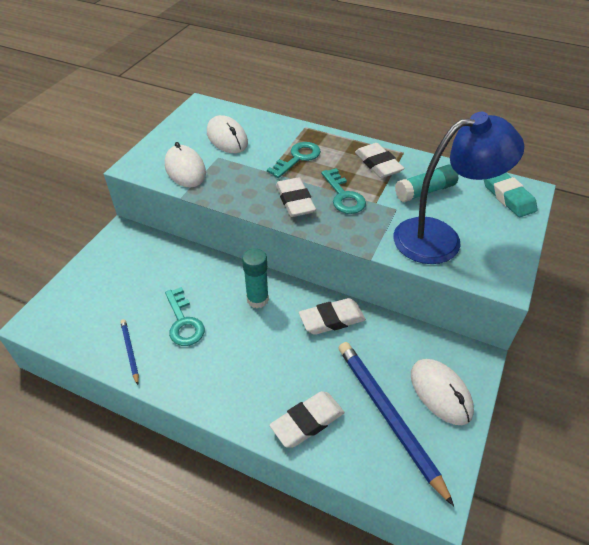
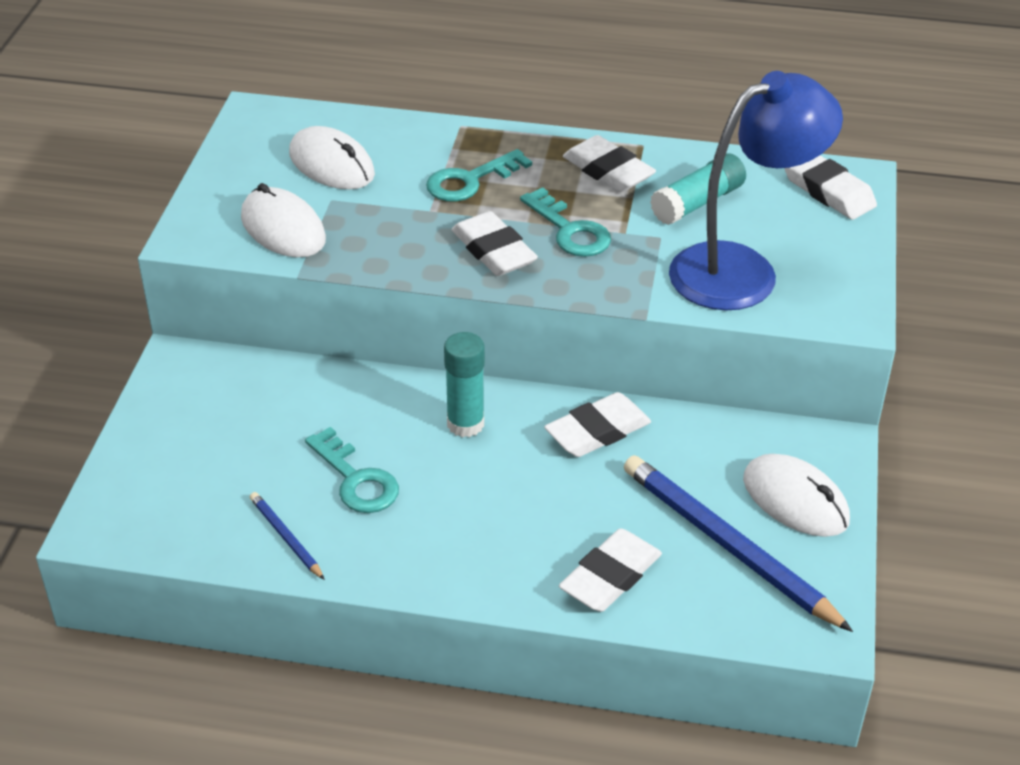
camera: 15 degrees left, 5 degrees down
(298, 158) = (470, 181): turquoise key -> turquoise key turned 150 degrees counterclockwise
(508, 196) = (827, 190): turquoise eraser -> white eraser

